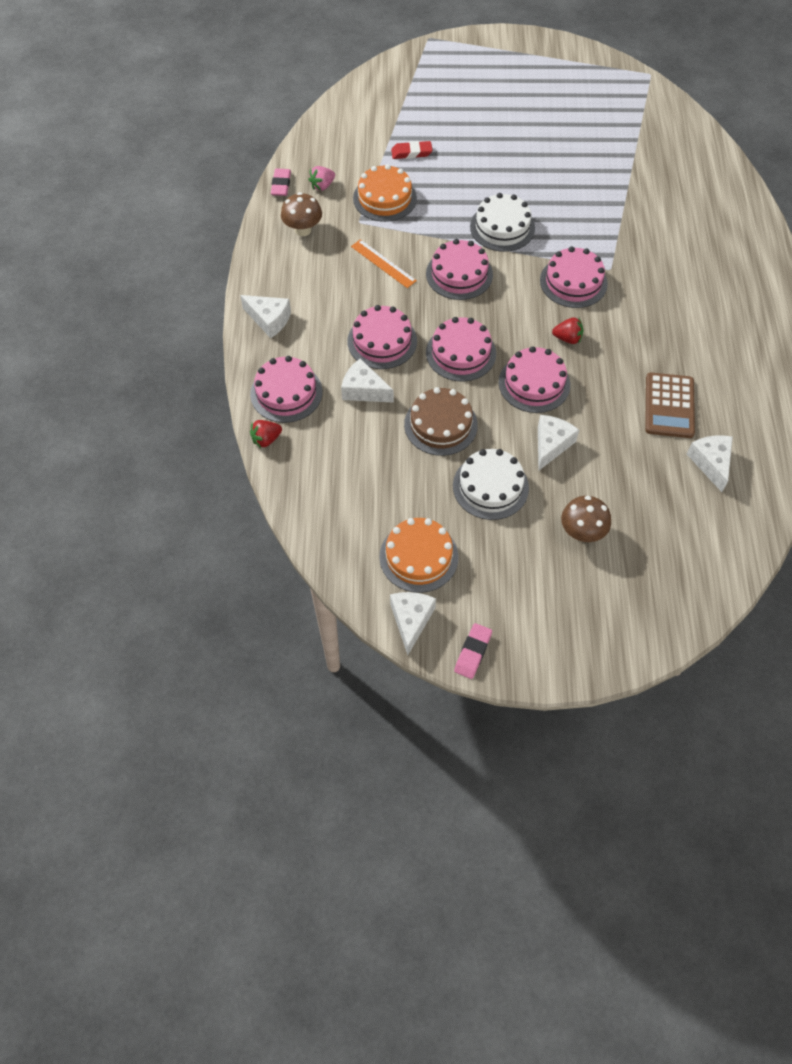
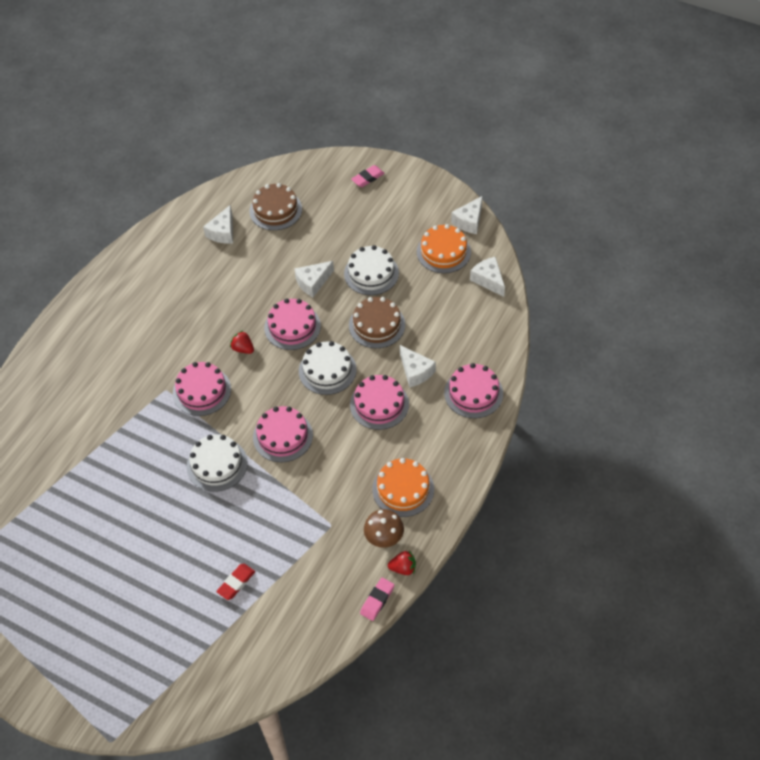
camera: 150 degrees left, 5 degrees down
(266, 439) = (505, 364): red strawberry -> red strawberry (403, 568)
(269, 320) = (457, 460): white cheese -> white cheese (488, 280)
(322, 186) = (340, 581): pink strawberry -> none
(383, 263) = (336, 473): orange ruler -> none
(384, 198) = (293, 540): orange cake -> orange cake (403, 489)
(411, 153) = (236, 583): red eraser -> red eraser turned 75 degrees counterclockwise
(461, 353) = (327, 370): pink cake -> white cake
(472, 652) = (443, 193): pink eraser -> pink eraser (368, 178)
(582, 532) = (334, 226): brown mushroom -> none
(669, 406) = (216, 275): brown calculator -> none
(674, 523) = (275, 210): none -> brown cake

